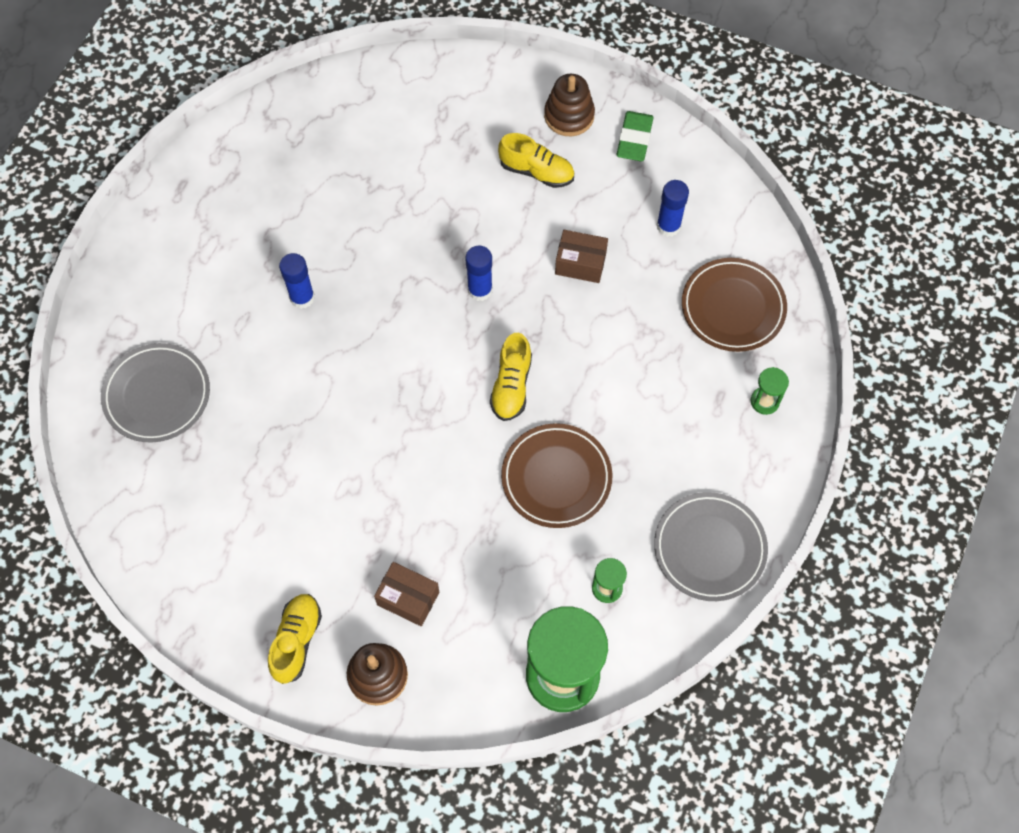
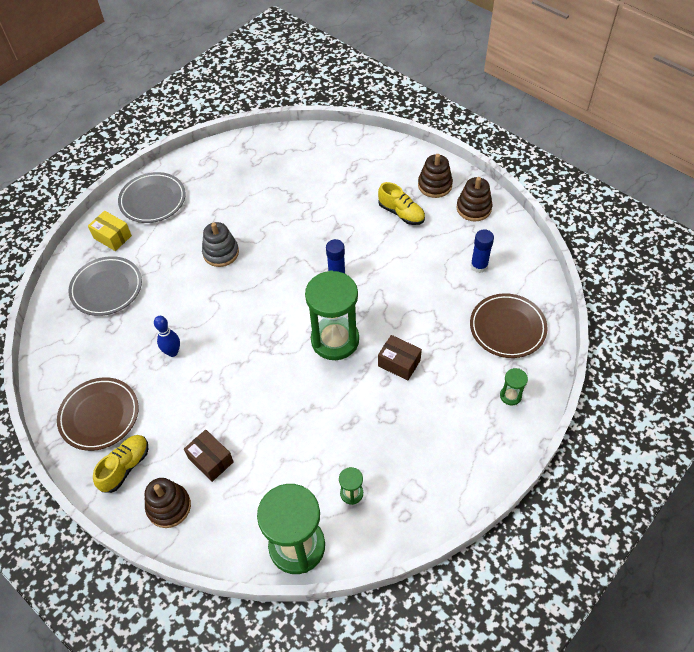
camera: 20 degrees right, 10 degrees down
(130, 313) = (112, 237): none -> yellow box
(294, 464) = (172, 352): none -> blue bowling pin
(302, 297) = (221, 253): blue glue stick -> grey stacking toy
(511, 386) = (335, 340): yellow shoe -> green hourglass
(556, 478) = (343, 408): brown plate -> brown plate (99, 415)
(580, 263) = (410, 275): brown box -> brown box (399, 363)
(634, 139) = (473, 208): green eraser -> brown stacking toy
(709, 548) = (436, 487): grey plate -> grey plate (153, 200)

